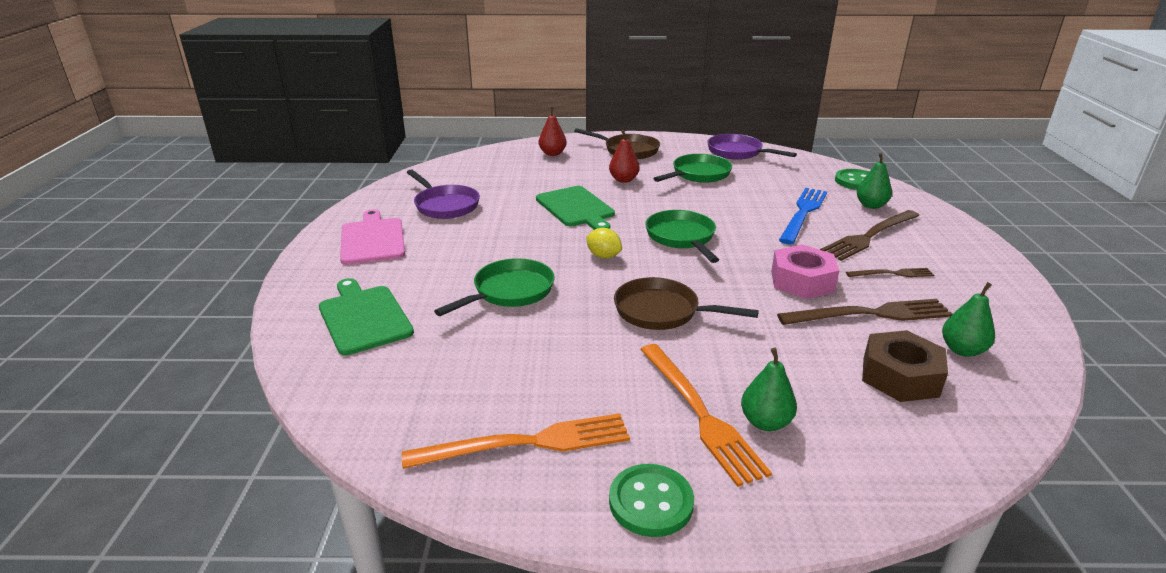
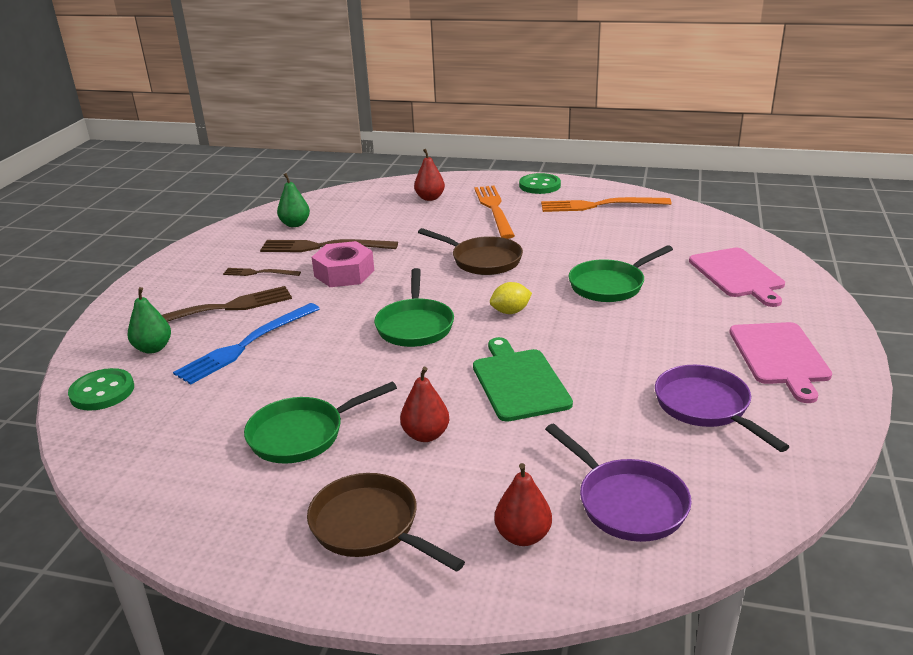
camera: 165 degrees left, 0 degrees up
(364, 317) = (737, 275): green cutting board -> pink cutting board
(603, 256) = (510, 312): yellow lemon -> yellow lemon turned 75 degrees counterclockwise
(738, 152) = (178, 490): purple pan -> purple pan (627, 503)
(765, 422) = (459, 204): green pear -> none
(829, 436) = (430, 198): none -> red pear
(900, 376) = (355, 216): brown nut -> none

